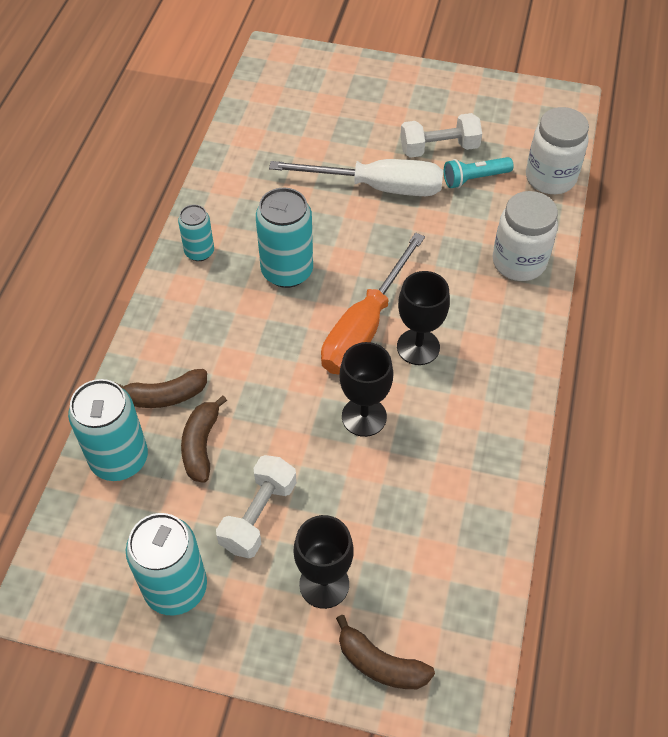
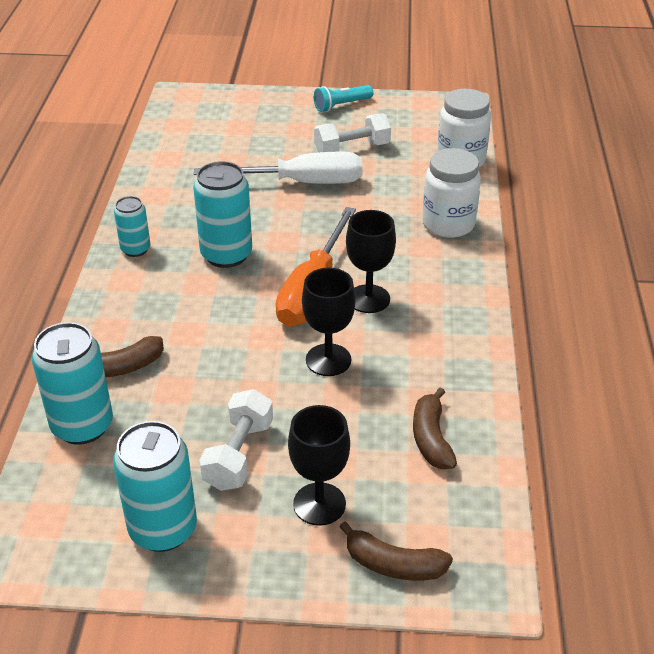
camera: 10 degrees left, 15 degrees down
(201, 445) = (167, 403): brown banana -> brown banana (431, 438)
(474, 178) = (390, 168): turquoise flashlight -> turquoise flashlight (341, 105)

